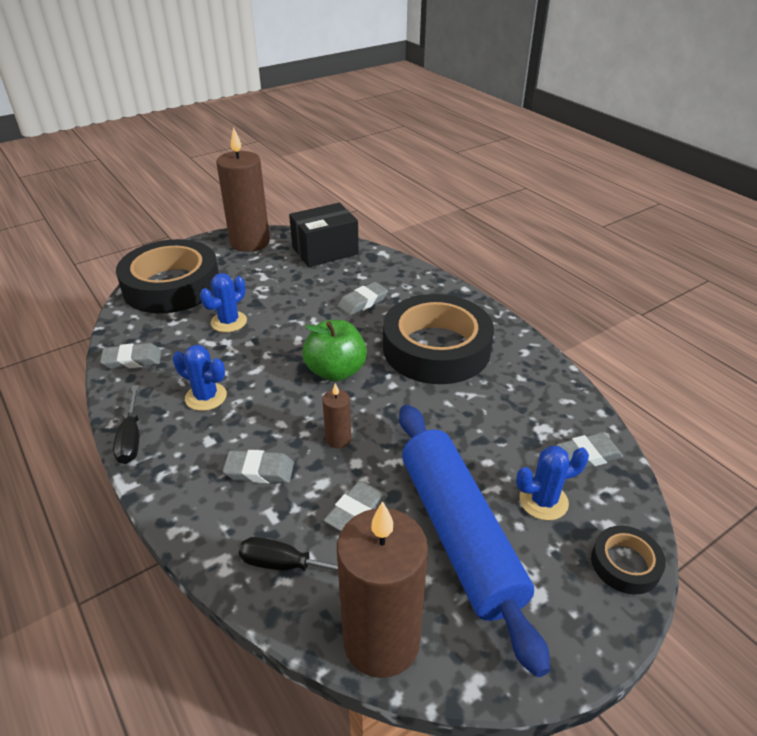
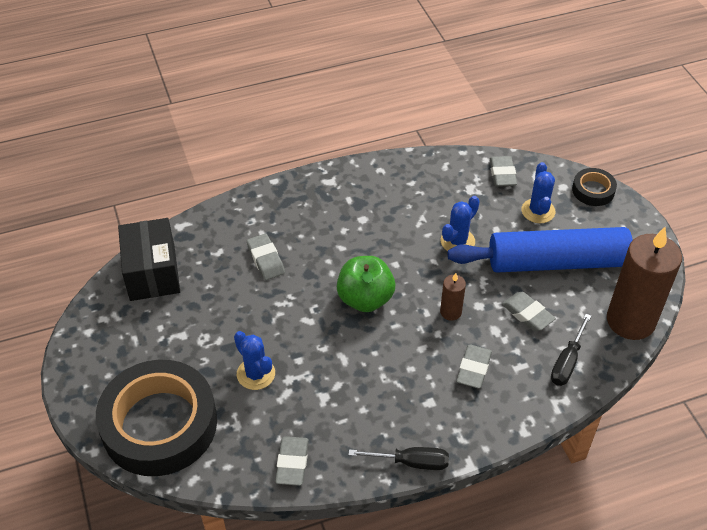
camera: 75 degrees left, 10 degrees up
(206, 397) = (370, 401): blue cactus -> blue cactus (457, 241)
(250, 242) = (96, 340): brown candle -> none
(436, 348) = (356, 223): black tape -> none

